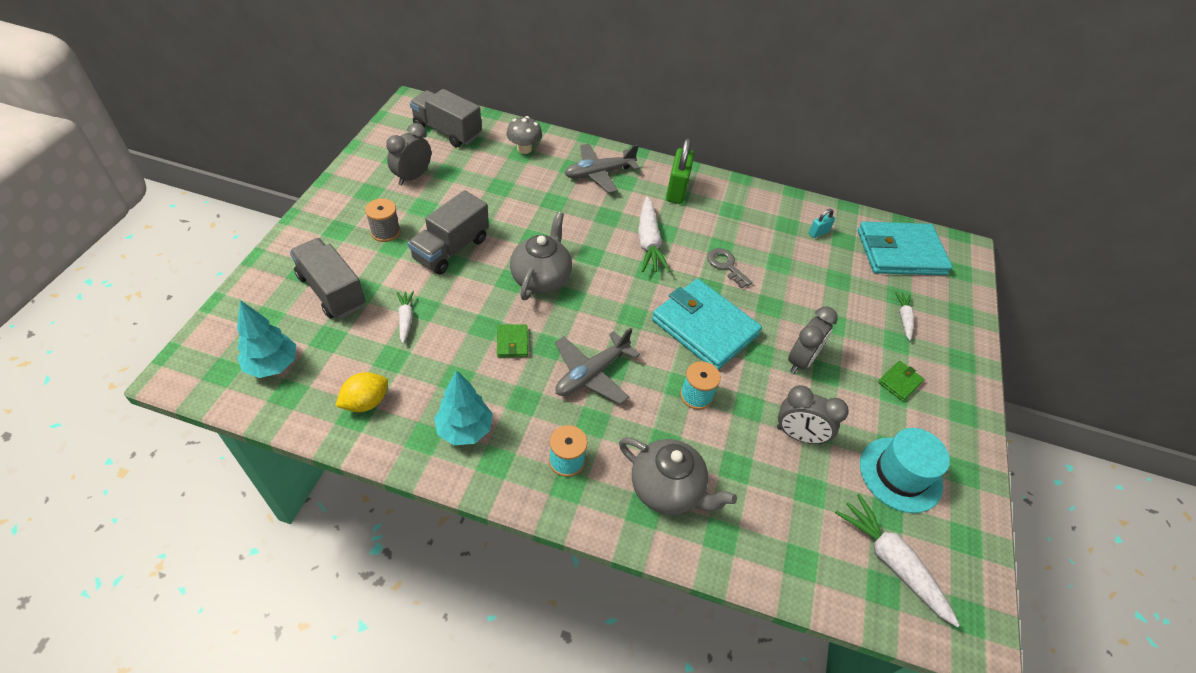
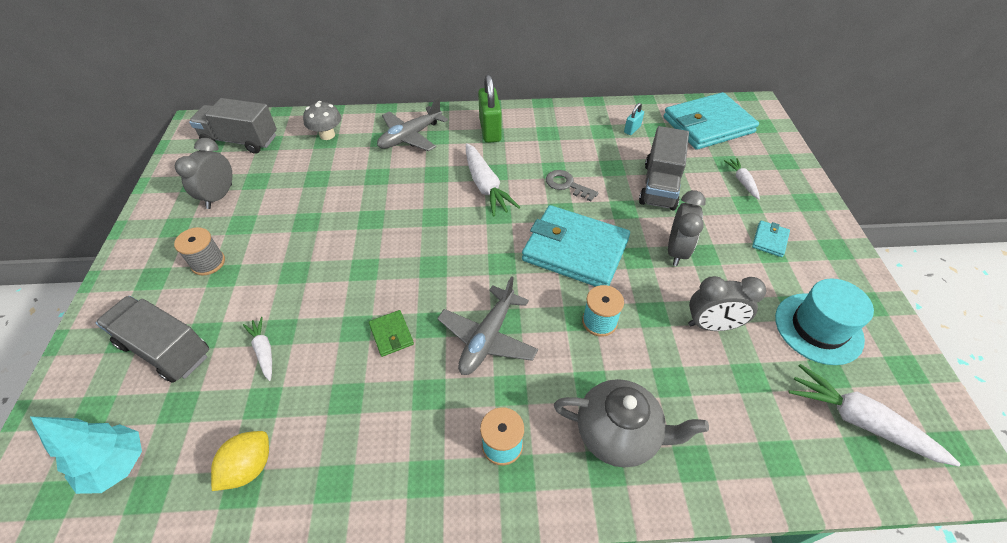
camera: 15 degrees left, 0 degrees up
(451, 249) = (288, 257): grey truck -> grey truck (659, 185)
(465, 430) = (377, 454): turquoise tree -> none
(541, 278) = (395, 256): grey teapot -> none
(899, 382) = (769, 240): green wallet -> turquoise wallet

